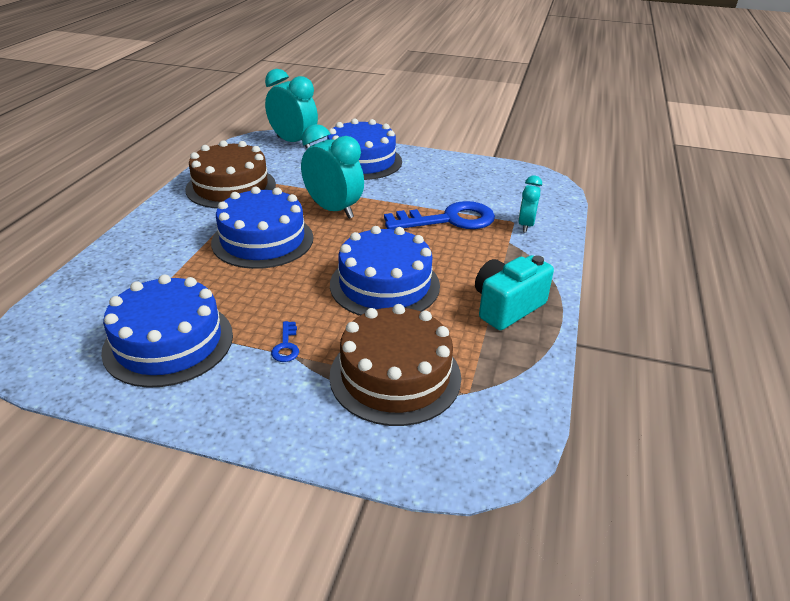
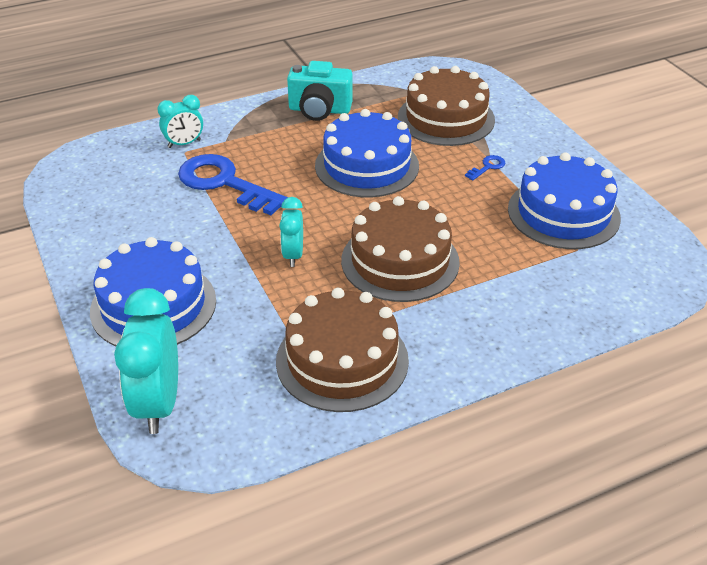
camera: 130 degrees left, 5 degrees up
(263, 240) = (400, 261): blue cake -> brown cake
(333, 210) = (293, 255): turquoise clock -> turquoise clock, size x0.58

